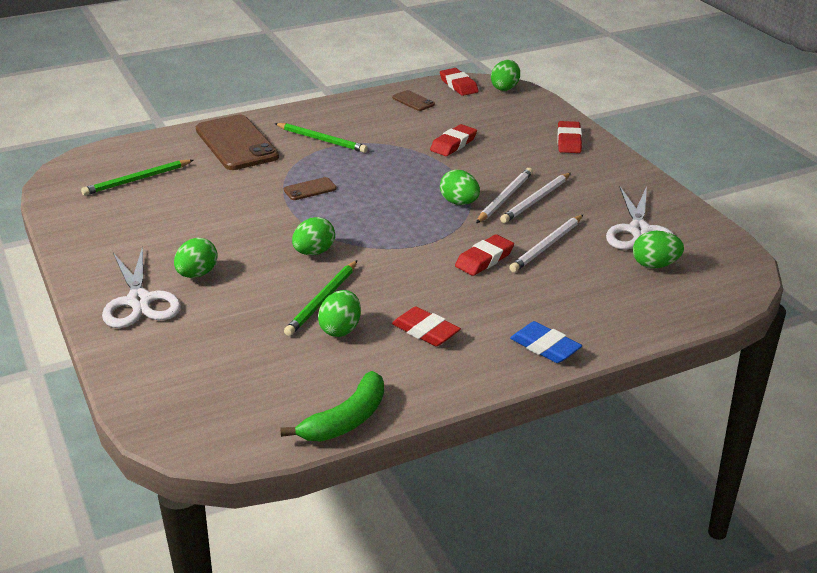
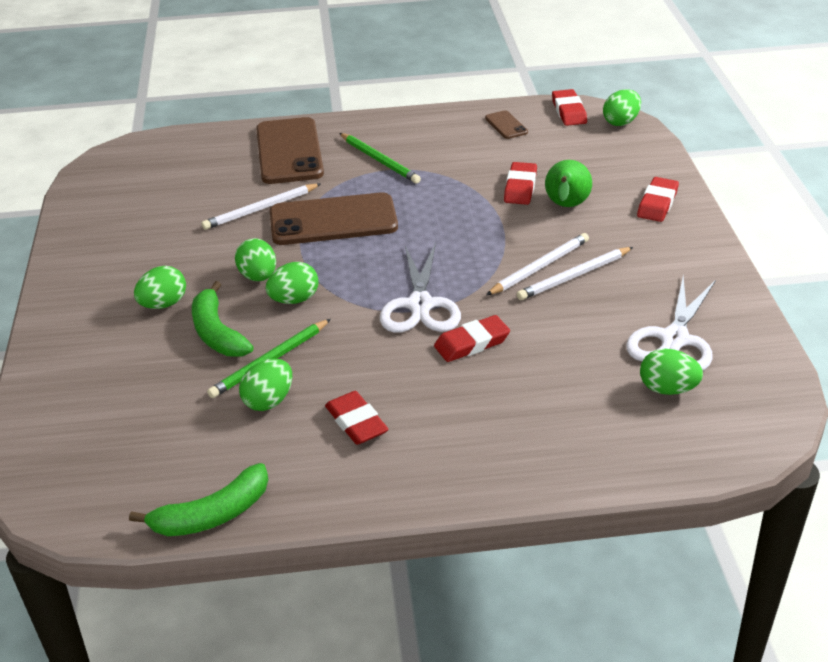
camera: 20 degrees right, 5 degrees up
(137, 180) = (167, 181): green pencil -> none
(139, 301) = (91, 325): white scissors -> white scissors (420, 305)
(261, 287) = (217, 333): none -> green banana
(310, 189) = (333, 220): brown phone -> brown phone, size x2.26
(453, 144) = (520, 187): red eraser -> red eraser turned 45 degrees counterclockwise
(459, 203) = (484, 264): green egg -> green egg (258, 276)
(499, 153) = (566, 207): none -> green pear
(545, 347) = (476, 471): blue eraser -> none
(547, 246) = (553, 339): white pencil -> white pencil (261, 209)

